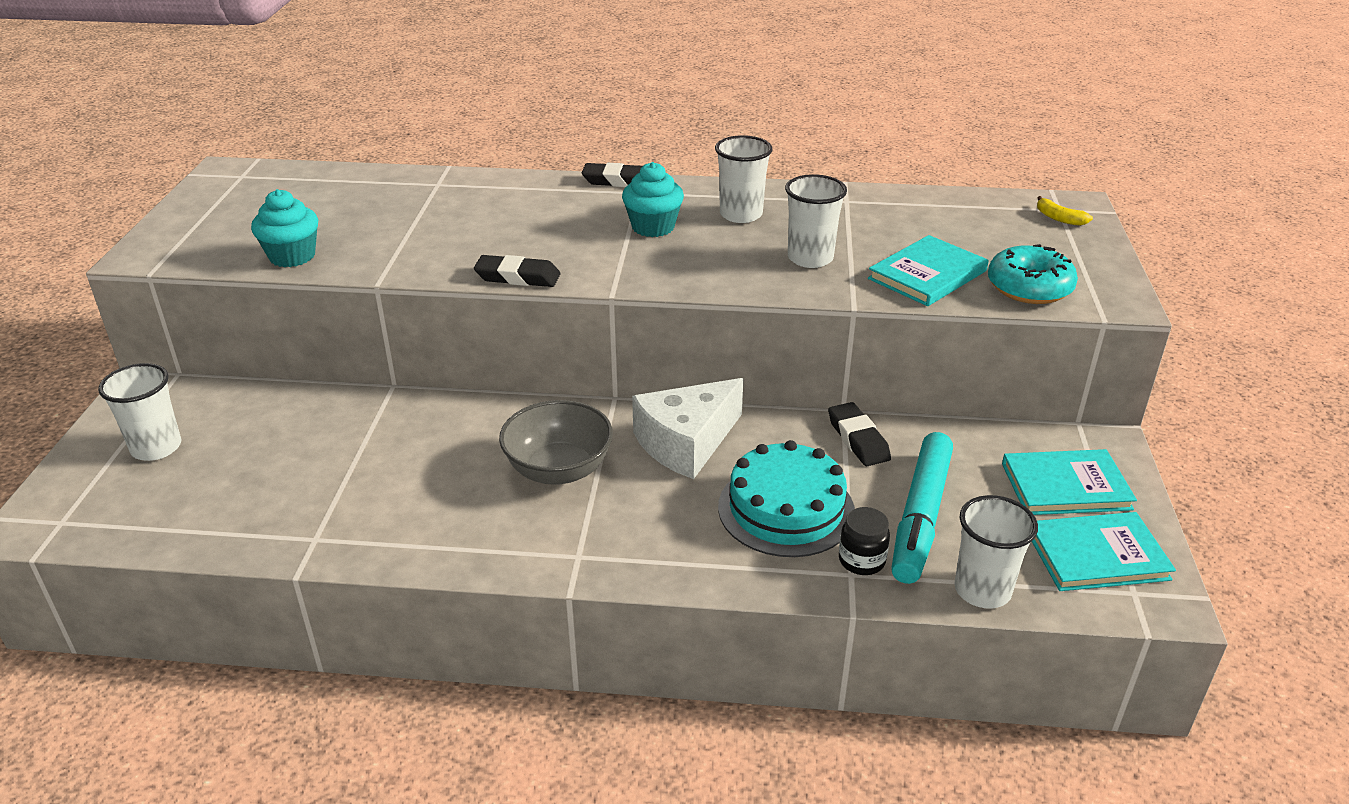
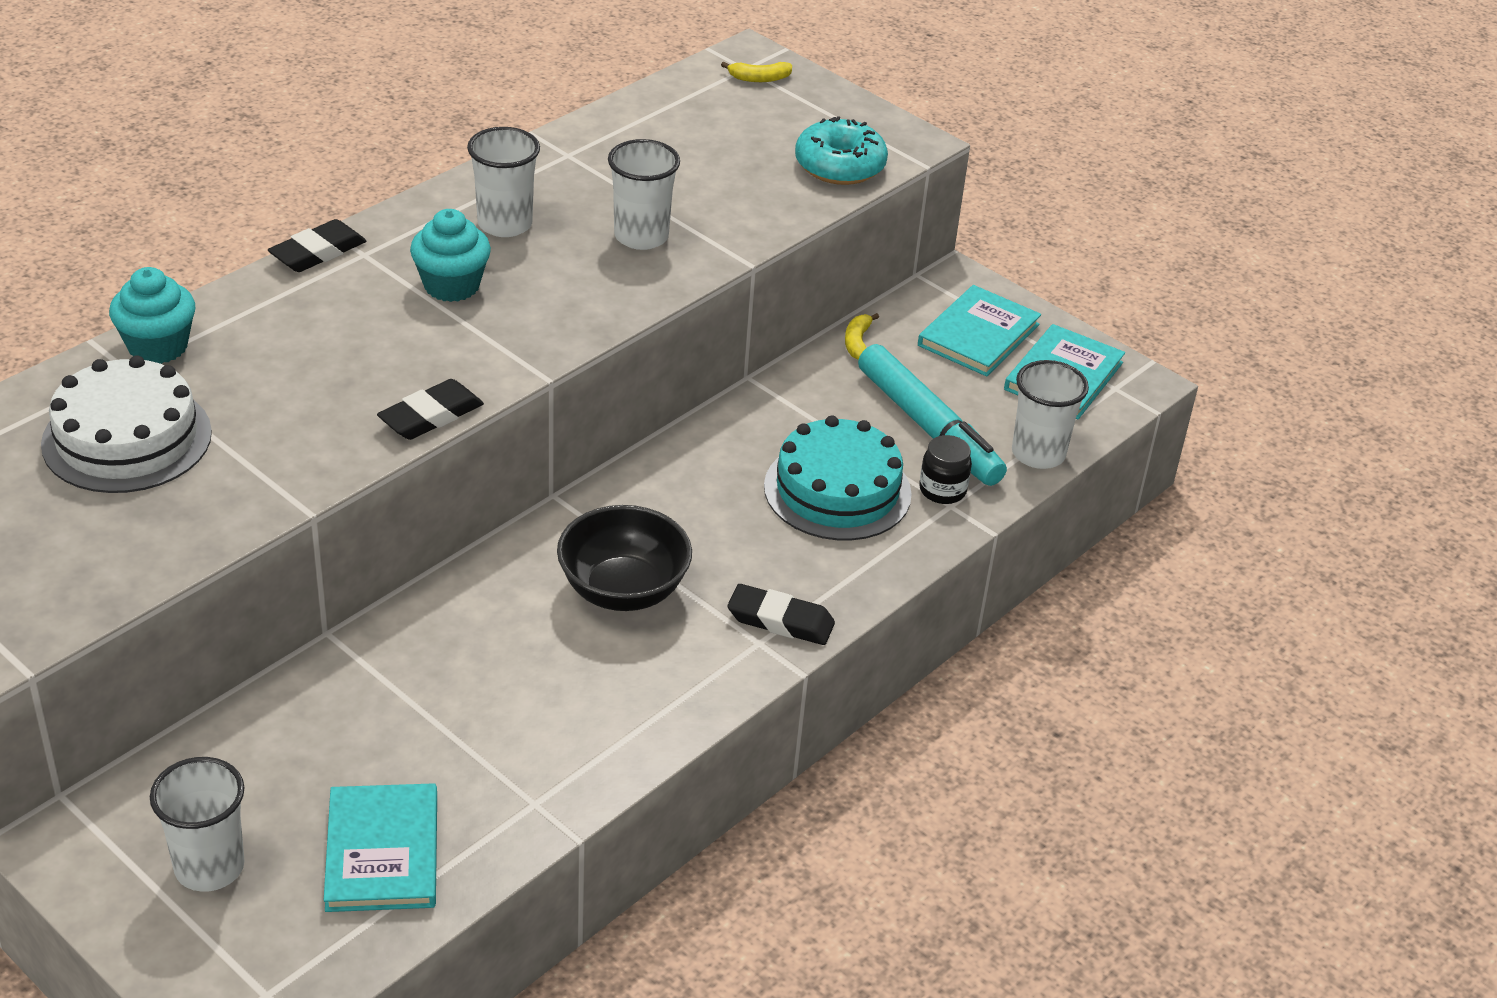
camera: 55 degrees left, 5 degrees up
(292, 256) = (152, 547): turquoise cupcake -> turquoise cupcake (158, 346)
(378, 209) = (127, 438): none -> white cake
(559, 470) = (623, 590): grey bowl -> black bowl
(686, 442) = (680, 491): white cheese -> none
(858, 439) = (797, 395): black eraser -> black eraser (780, 621)
(927, 275) = (754, 198): turquoise book -> turquoise book (382, 852)
(957, 436) = (857, 343): none -> yellow banana

